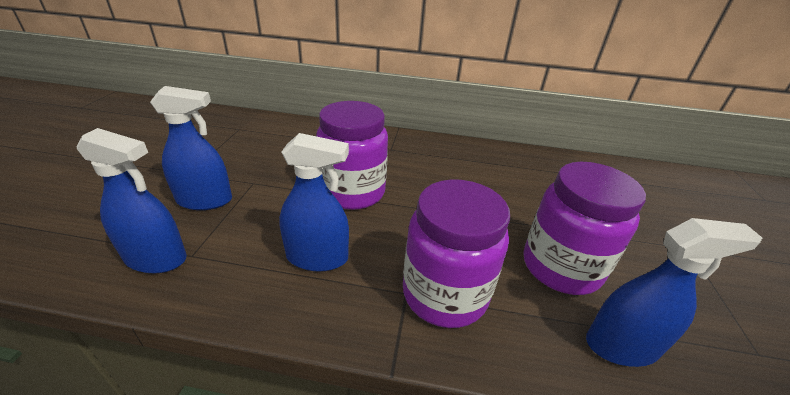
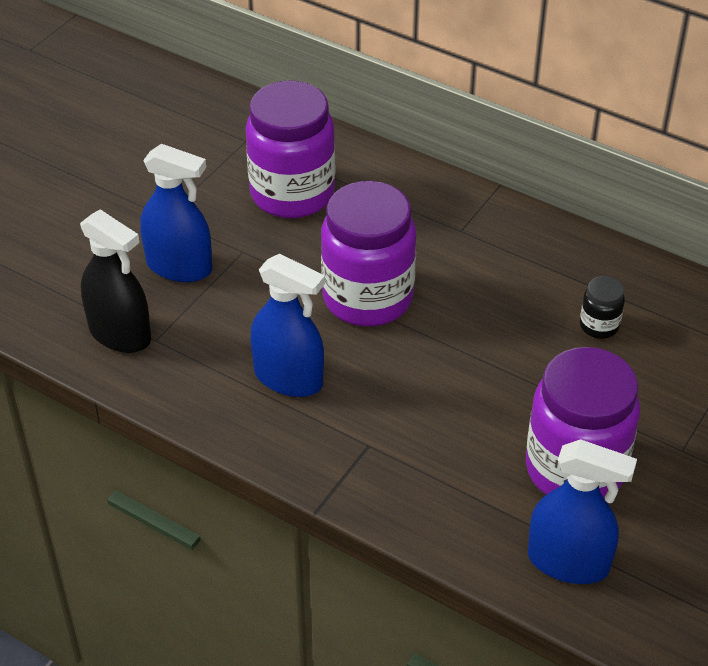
camera: 25 degrees right, 10 degrees up
(156, 258) = (120, 334): blue spray bottle -> black spray bottle
(444, 294) = (410, 458): purple jar -> purple jar (292, 194)
(500, 179) = (599, 326): none -> black jar

